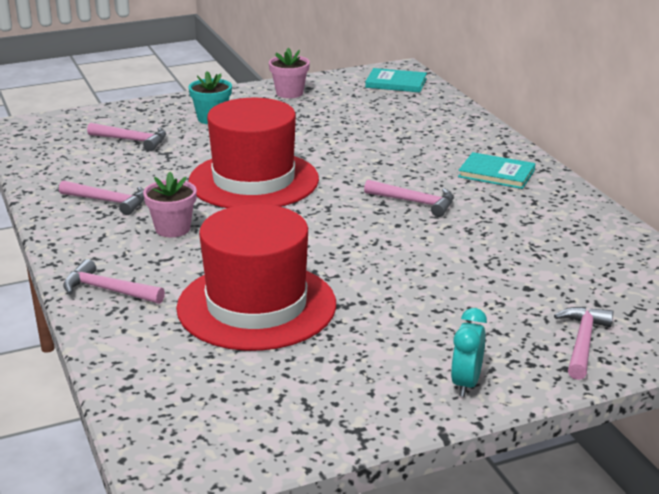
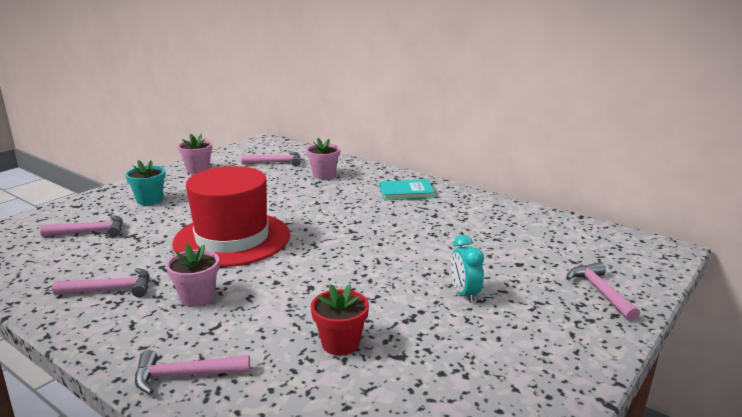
camera: 30 degrees left, 5 degrees down
(256, 306) = (340, 343): red hat -> red flower pot
(396, 83) = (272, 149): turquoise book -> none
(415, 202) = (374, 224): pink hammer -> pink hammer (276, 162)
(422, 129) = (324, 175): none -> pink flower pot
(466, 383) = (570, 352): turquoise clock -> turquoise clock (465, 294)

